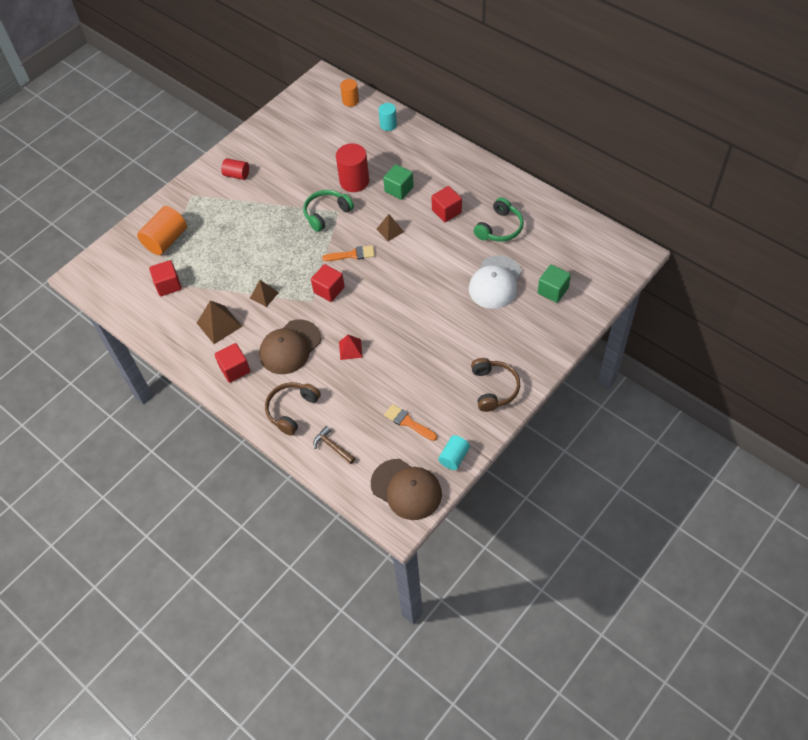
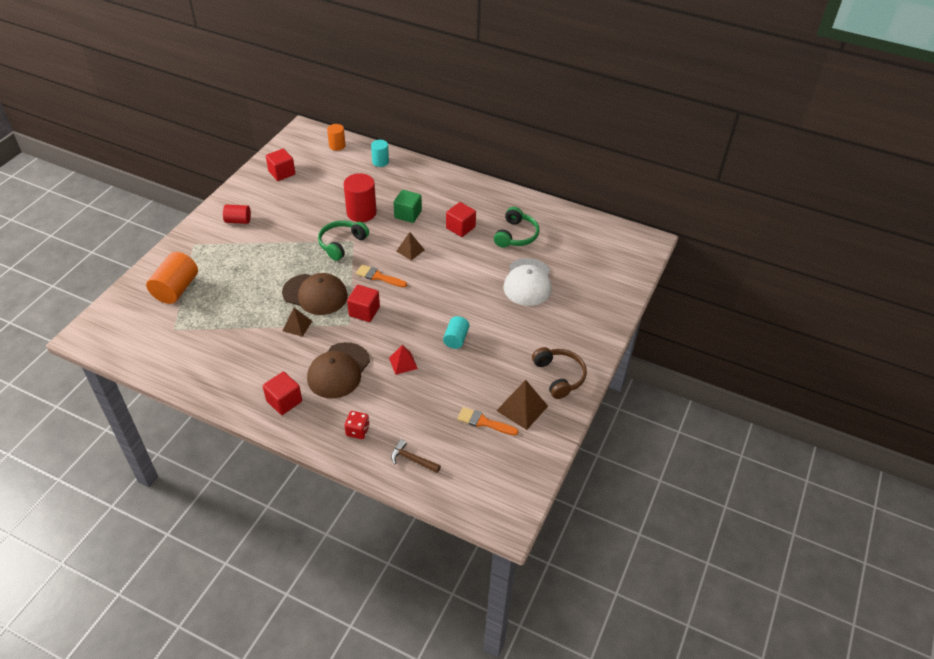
camera: 20 degrees left, 10 degrees down
(168, 285) = (189, 331): red cube -> red cube (282, 173)
(219, 324) = (255, 360): brown pyramid -> brown pyramid (522, 408)
(291, 410) = (357, 431): brown headphones -> red dice
(352, 255) = (378, 277): orange brush -> orange brush turned 135 degrees counterclockwise
(406, 489) = (503, 487): brown cap -> brown cap (315, 294)
(454, 457) = (541, 447): turquoise cylinder -> turquoise cylinder (456, 339)
(553, 290) = (584, 282): green cube -> none

